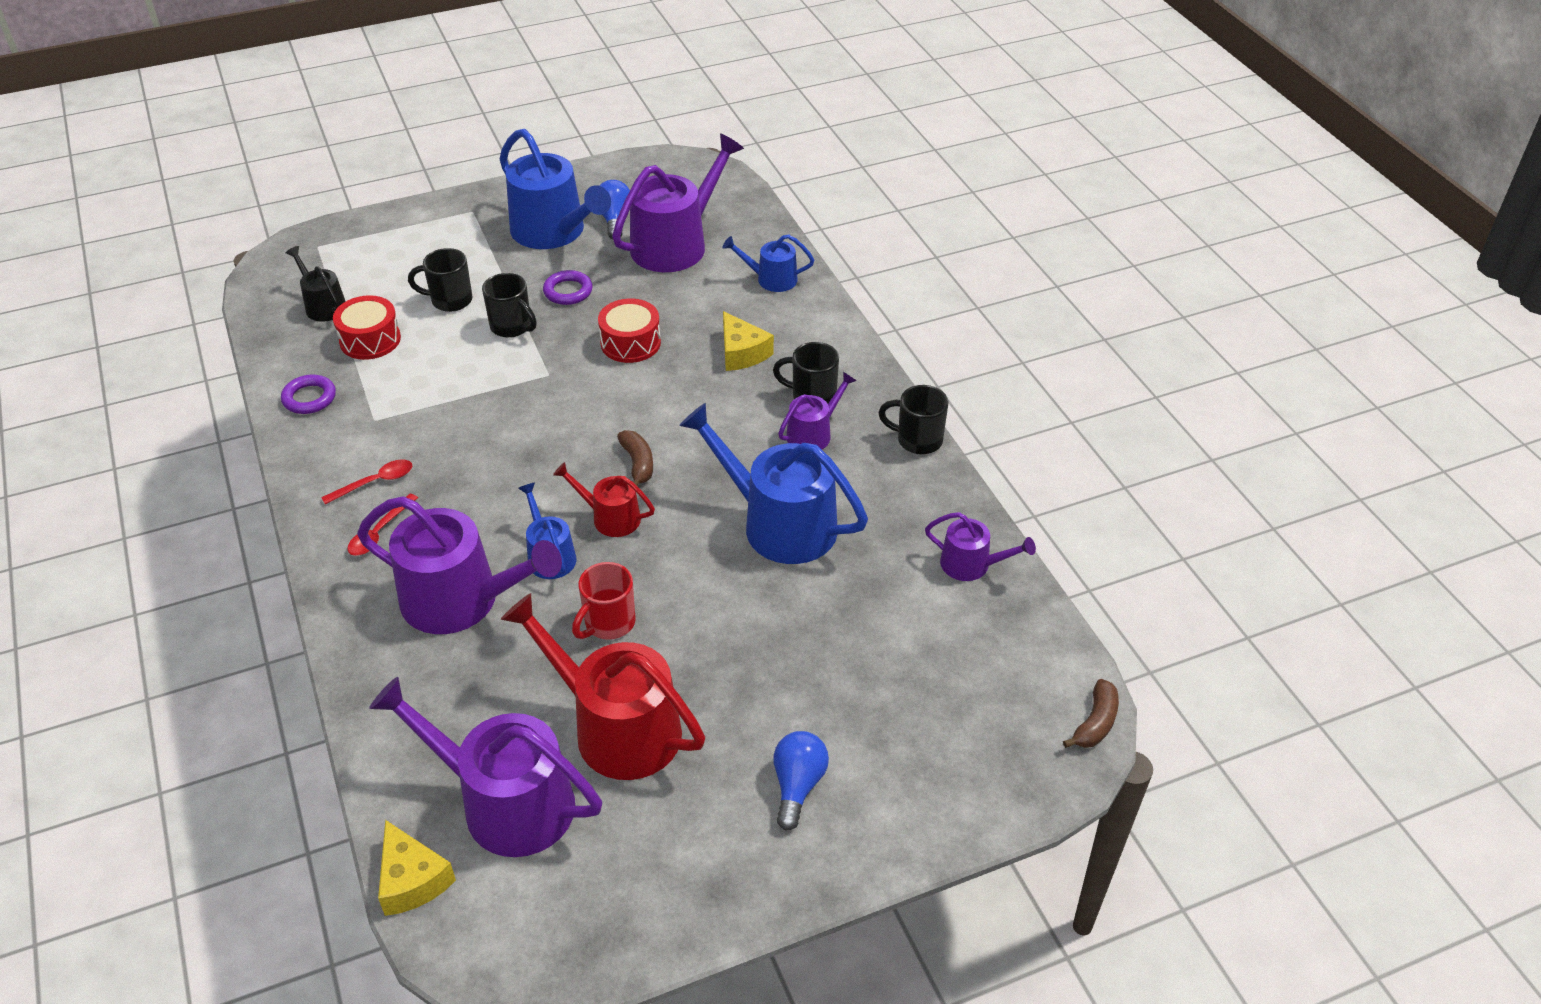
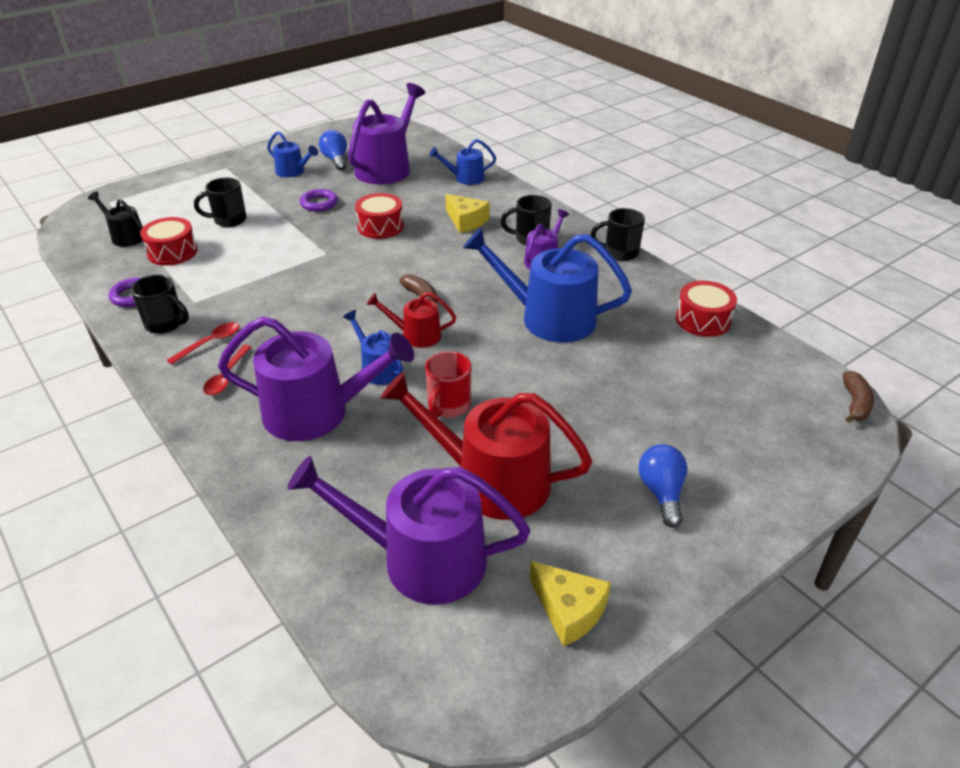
camera: 15 degrees left, 5 degrees down
(412, 880) = (360, 645): yellow cheese -> yellow cheese (569, 610)
(512, 327) = (285, 229): black mug -> black mug (166, 324)
(553, 232) = (293, 172): blue watering can -> blue watering can, size x0.51
(971, 565) = (703, 320): purple watering can -> red drum

